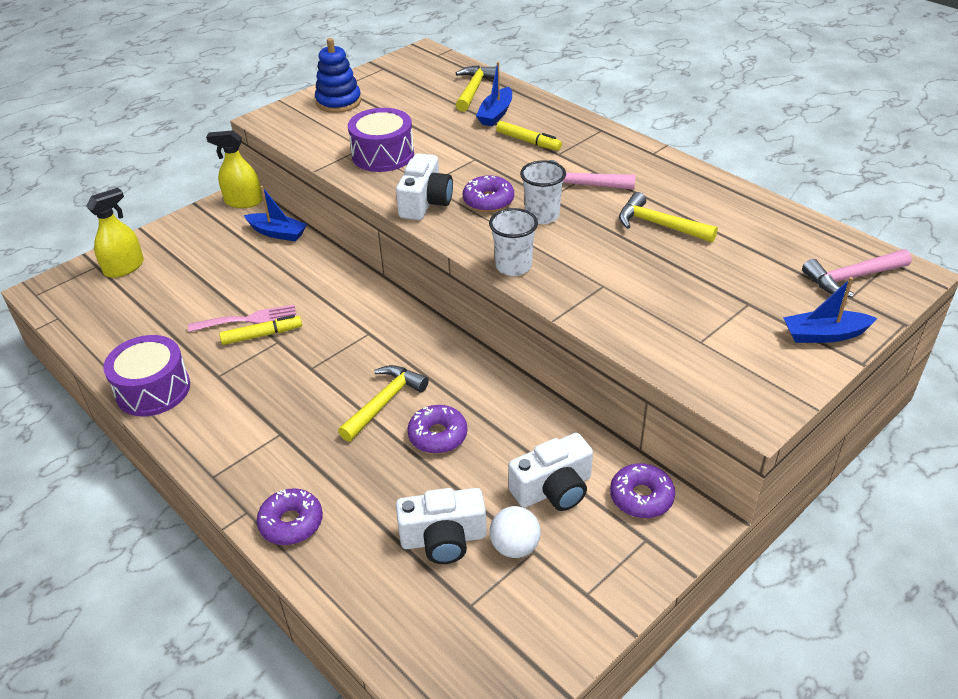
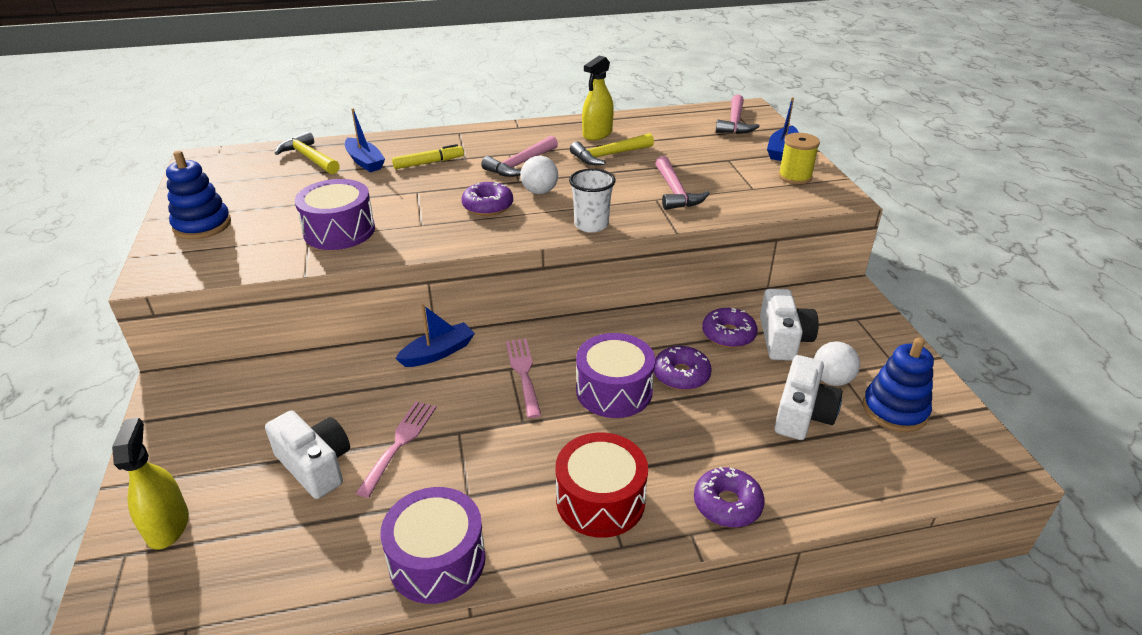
camera: 60 degrees left, 5 degrees down
(243, 201) = (185, 383): yellow spray bottle -> yellow spray bottle (597, 134)
(252, 446) = (600, 500): none -> red drum
(261, 335) = (436, 441): yellow marker -> none
(277, 233) = (279, 376): blue boat -> blue boat (438, 353)
(368, 342) = (523, 373): none -> pink fork
(384, 402) = (614, 390): yellow hammer -> purple drum
(425, 202) = (448, 234): white camera -> white camera (315, 465)
(503, 612) = (894, 410): none -> blue stacking toy
(542, 216) = (539, 192): white cup -> white ball
(631, 292) = (675, 192): none -> pink hammer
(641, 497) = (816, 304): purple donut -> purple donut (728, 334)
(766, 364) = (795, 177): none -> yellow spool

